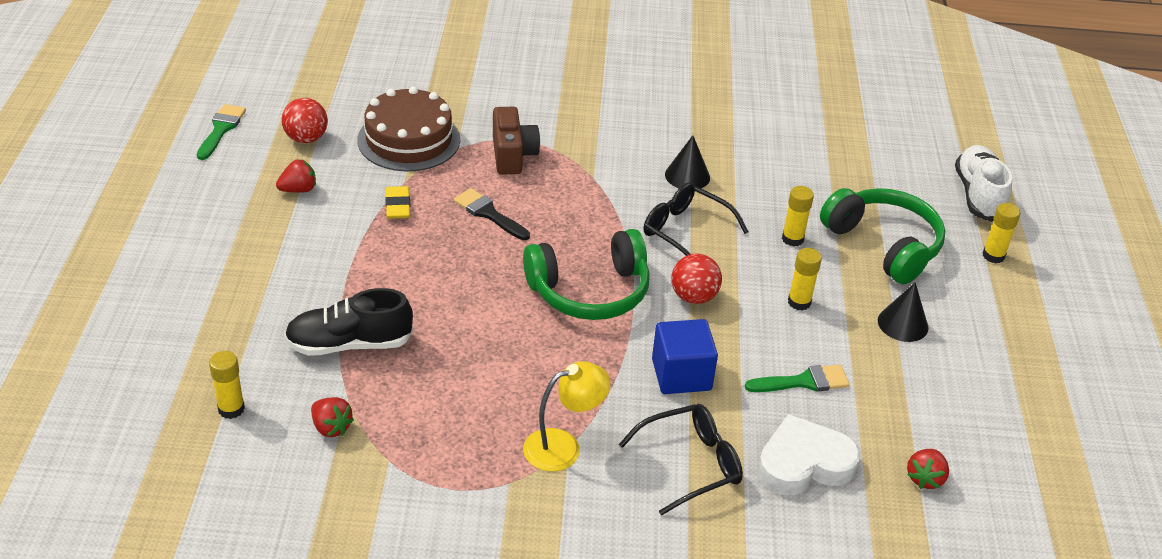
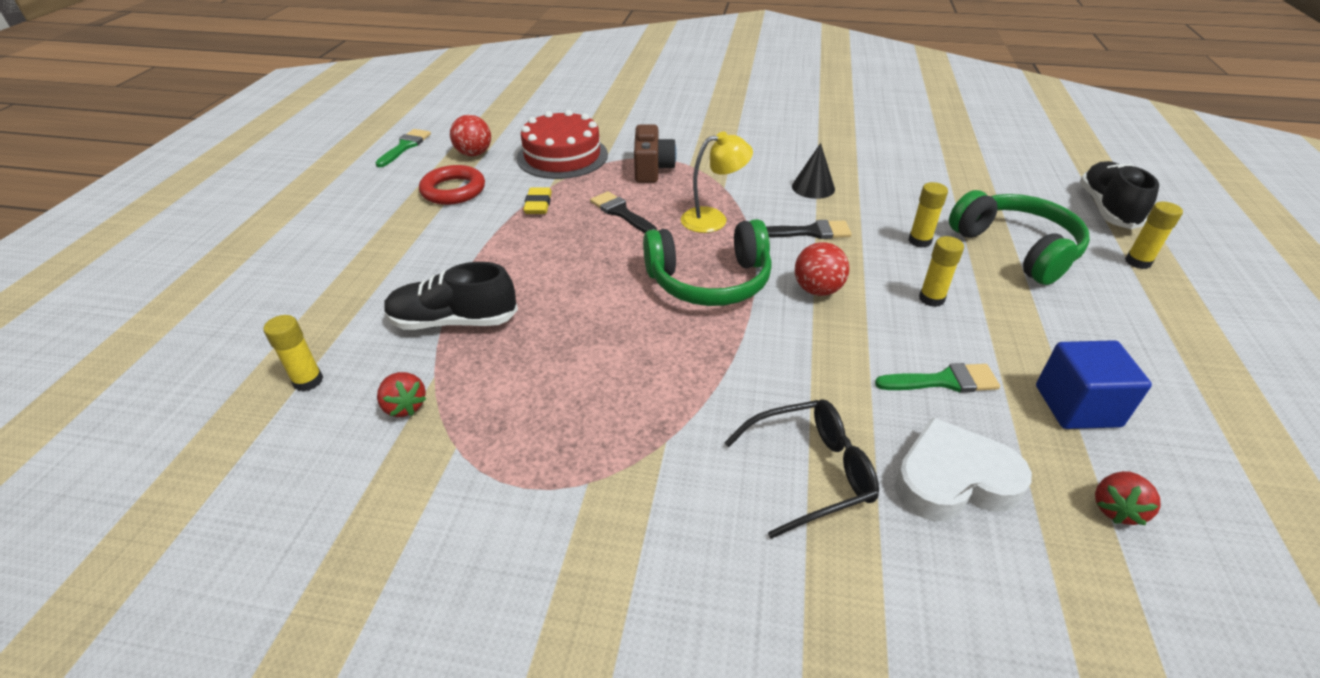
camera: 10 degrees right, 0 degrees up
(298, 190) = (453, 190): red strawberry -> red ring
(409, 140) = (562, 156): brown cake -> red cake
(563, 446) = (659, 442): yellow lamp -> yellow lamp (713, 219)
(681, 375) = (802, 367): blue cube -> blue cube (1077, 406)
(685, 232) = (810, 232): black glasses -> black brush
(903, 324) = (1051, 324): black cone -> none
(978, 195) = (1107, 209): white shoe -> black shoe

